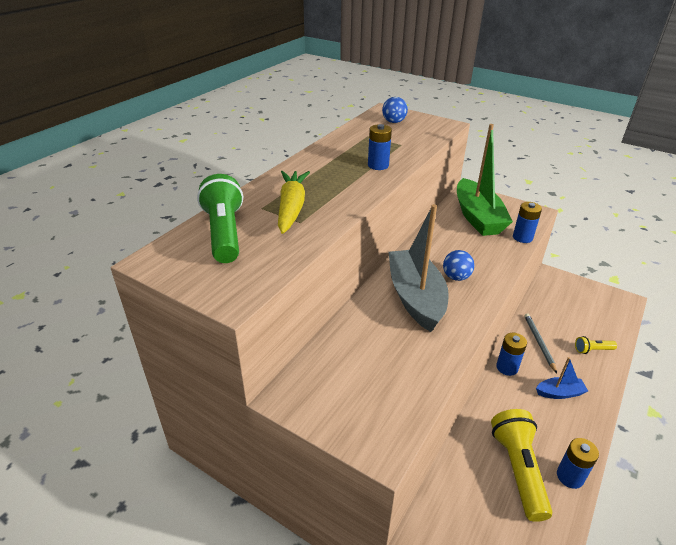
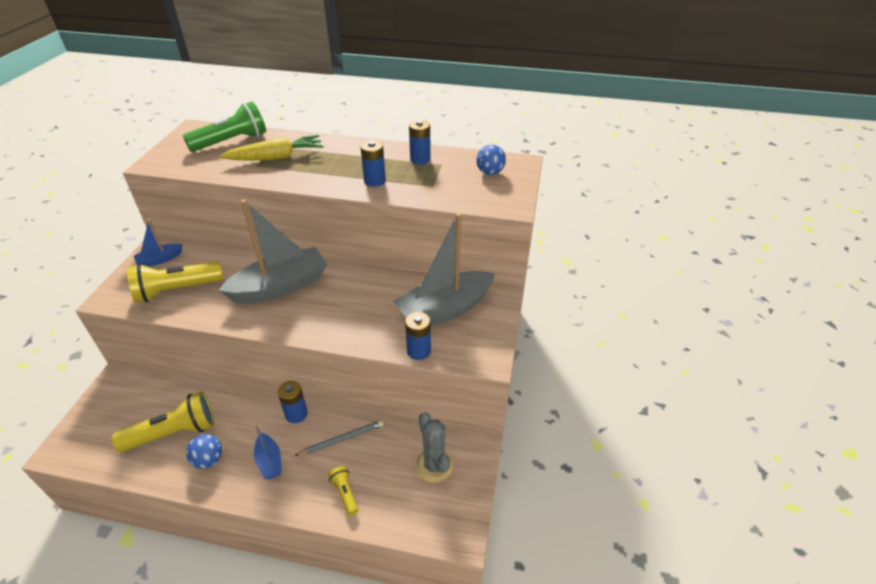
camera: 70 degrees right, 5 degrees up
(318, 393) = (160, 260): none -> blue boat
(391, 378) = (177, 290): none -> yellow flashlight
(456, 277) = (320, 307): blue ball -> blue ball (208, 459)
(477, 217) = (445, 310): green boat -> grey boat
(567, 299) = (434, 465): none -> grey cactus
(570, 476) = (167, 472): blue battery -> blue battery (420, 159)

